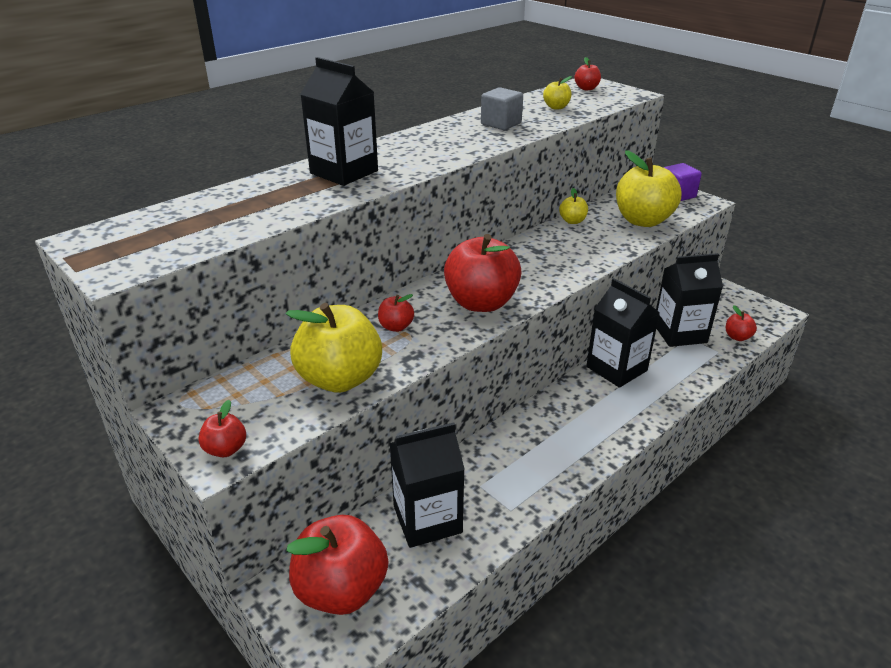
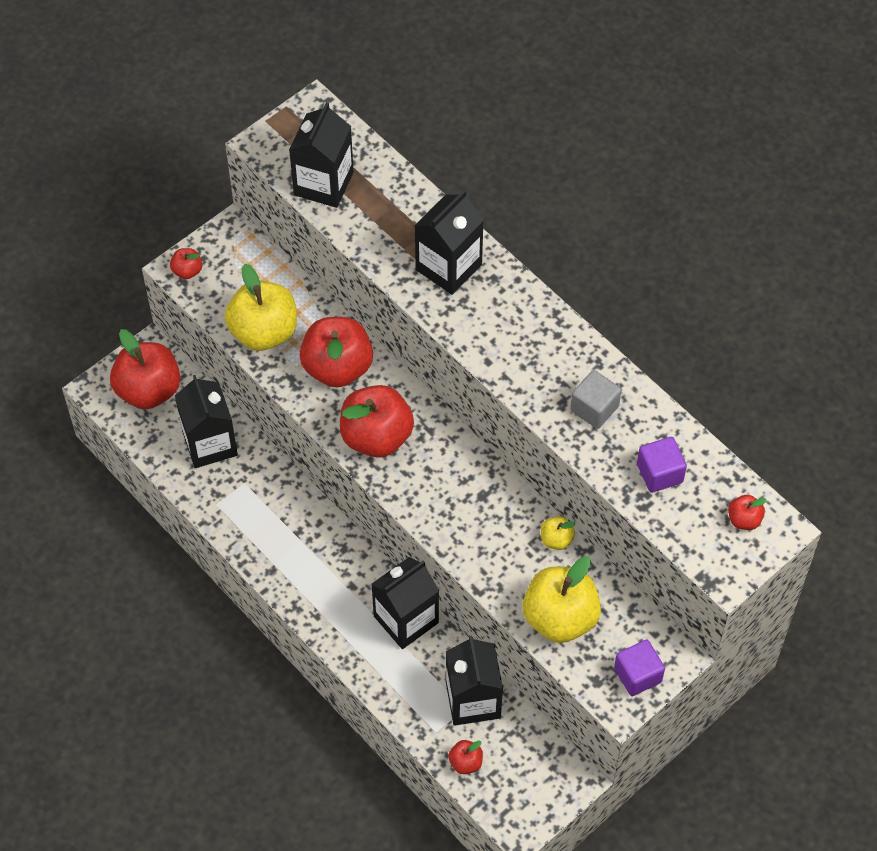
camera: 90 degrees right, 25 degrees up
(204, 232) = (323, 184): none -> black carton
(396, 327) = (337, 367): red apple -> red apple, size x2.20
(556, 107) = (659, 473): yellow apple -> purple cube

